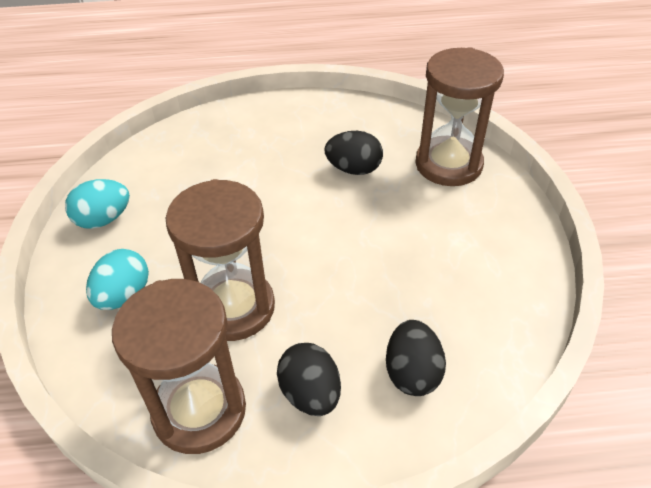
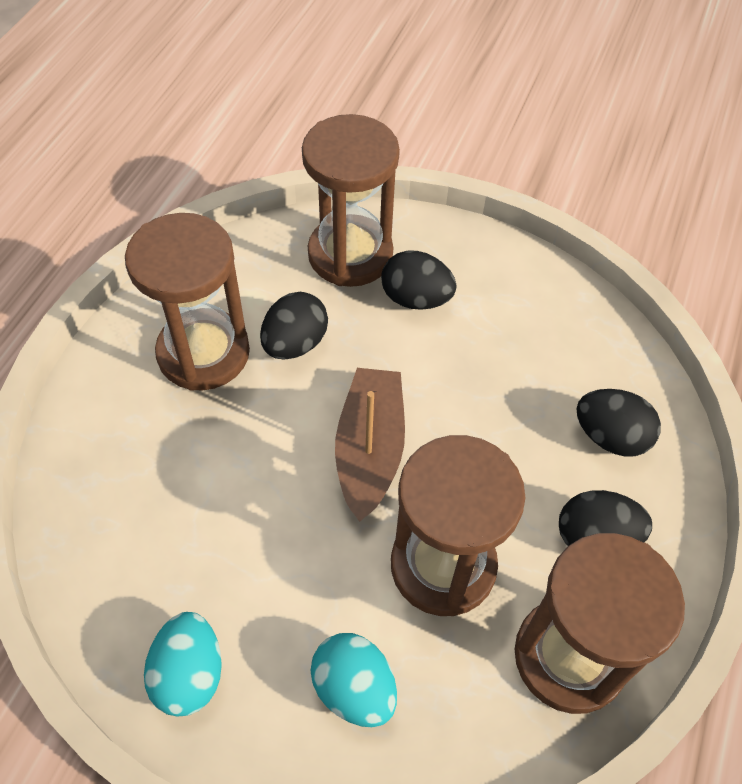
camera: 65 degrees left, 10 degrees up
(299, 235) = (370, 449): none -> brown boat
(315, 136) = (203, 353): none -> brown hourglass
(442, 210) = (416, 299): none -> black egg

